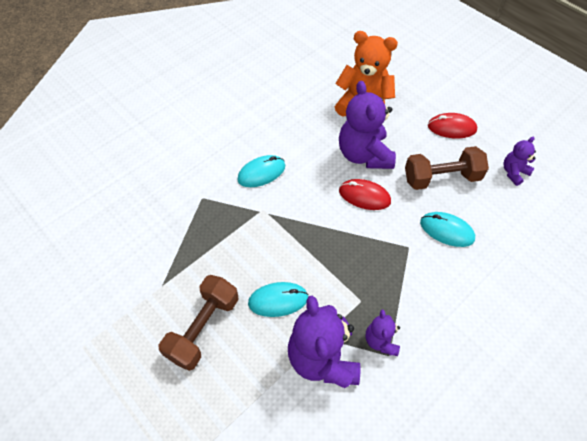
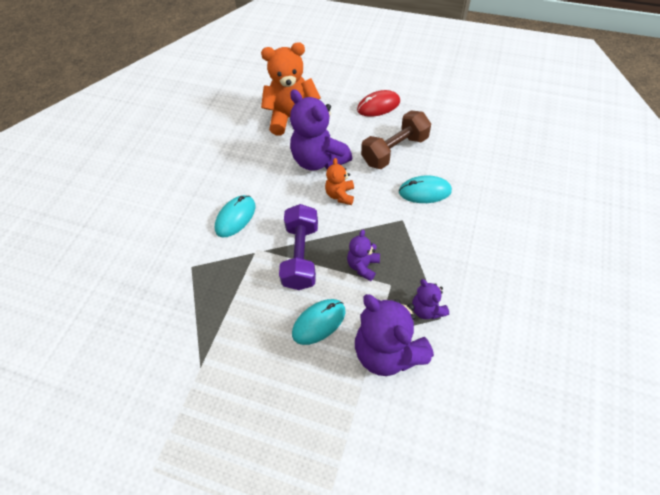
camera: 25 degrees left, 0 degrees up
(203, 328) = (264, 384): brown dumbbell -> none
(297, 234) = (301, 256): none -> purple dumbbell
(364, 196) = (340, 195): red mouse -> orange teddy bear
(513, 172) = (448, 120): purple teddy bear -> purple teddy bear (363, 266)

